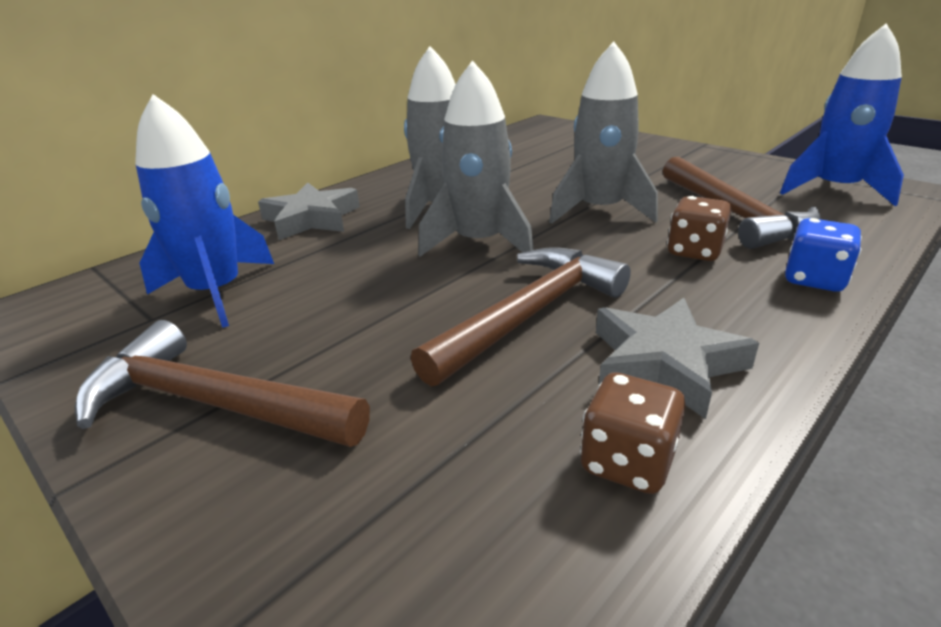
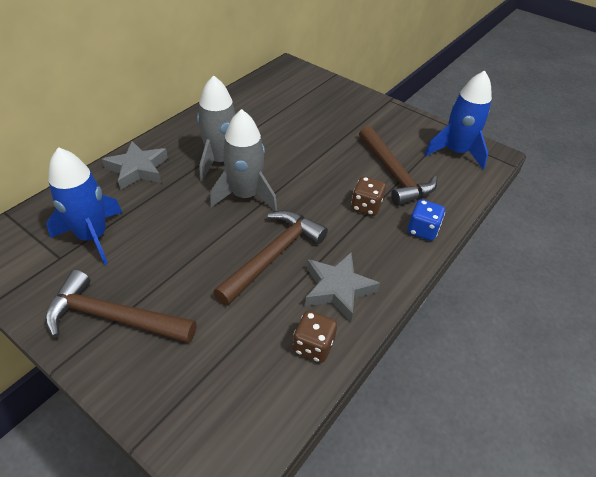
camera: 10 degrees left, 15 degrees up
(599, 210) = (318, 167): grey rocket -> none

